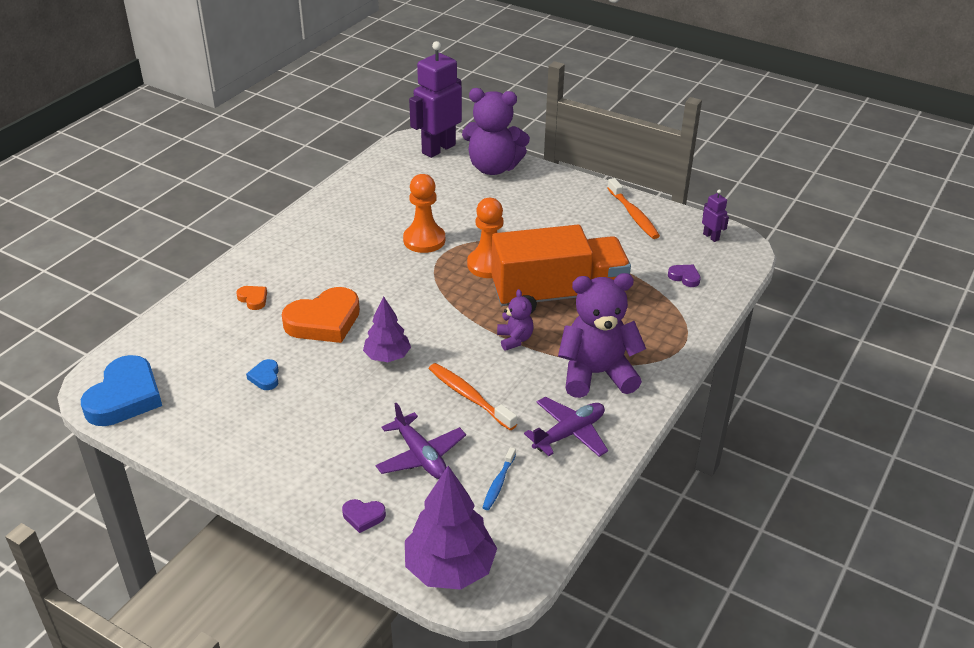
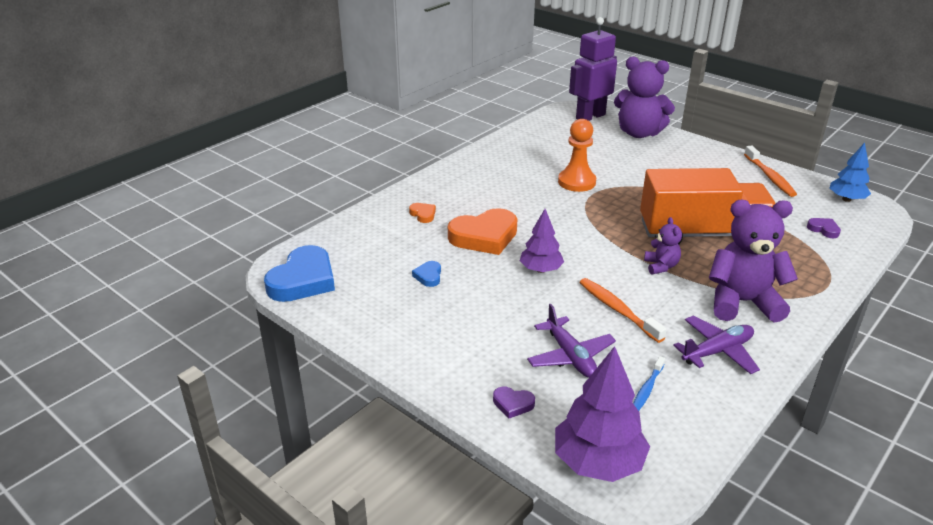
camera: 10 degrees right, 5 degrees down
(488, 265) = (635, 205): orange pawn -> none
(711, 237) = (846, 199): purple robot -> blue tree

